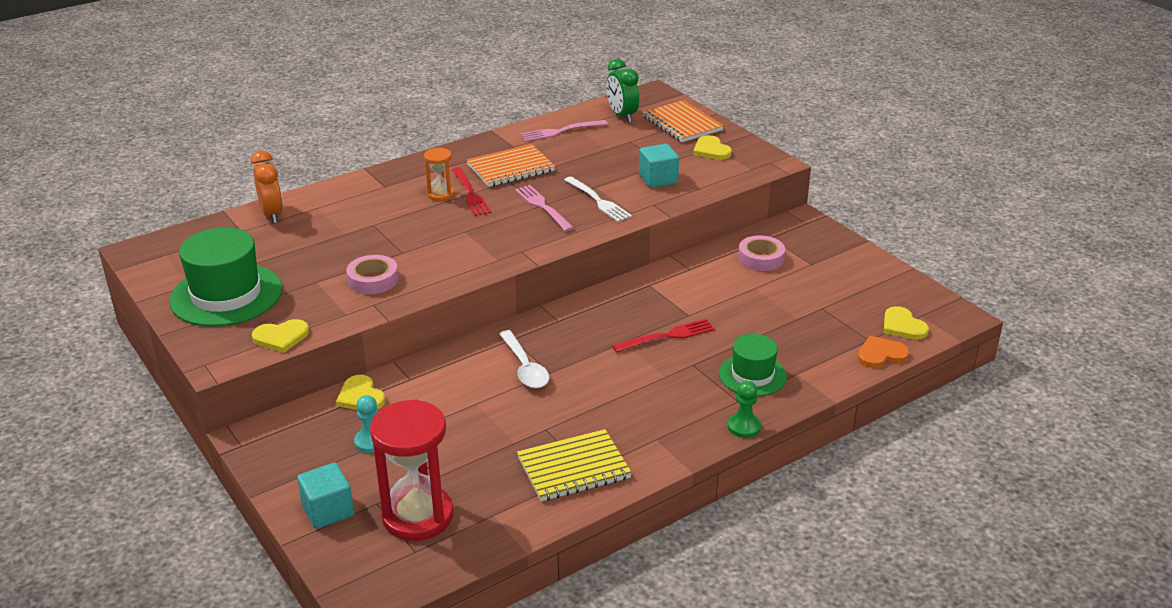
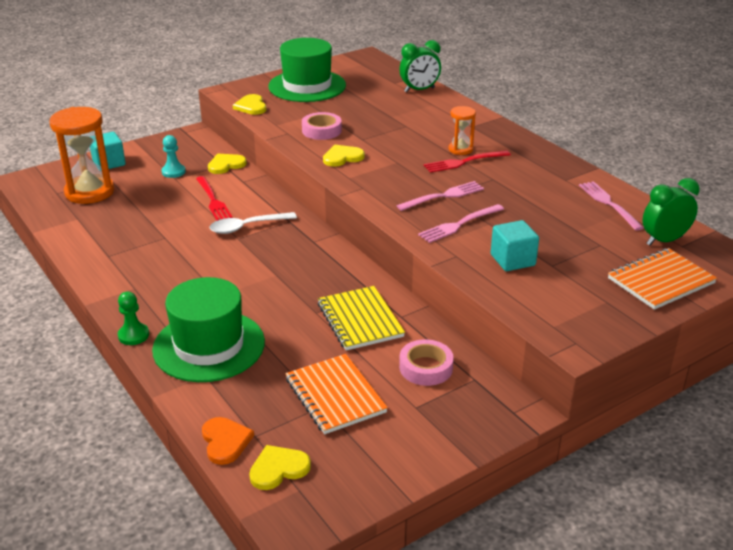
camera: 90 degrees right, 0 degrees up
(272, 214) = (419, 90): orange clock -> green clock
(417, 516) = (89, 192): red hourglass -> orange hourglass
(510, 168) = (518, 179): orange notebook -> orange notebook (335, 396)
(574, 468) = (113, 249): yellow notebook -> yellow notebook (360, 320)
(598, 201) = (459, 224): white fork -> pink fork
(667, 336) = (281, 298): red fork -> red fork (213, 200)
(711, 150) = (595, 299): yellow heart -> yellow heart (342, 157)
(752, 375) = (209, 346): green hat -> green hat, size x1.66

